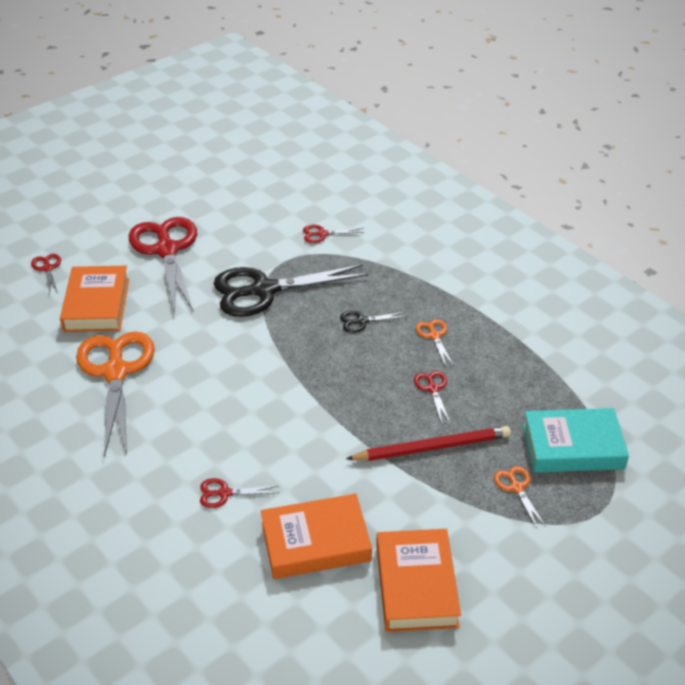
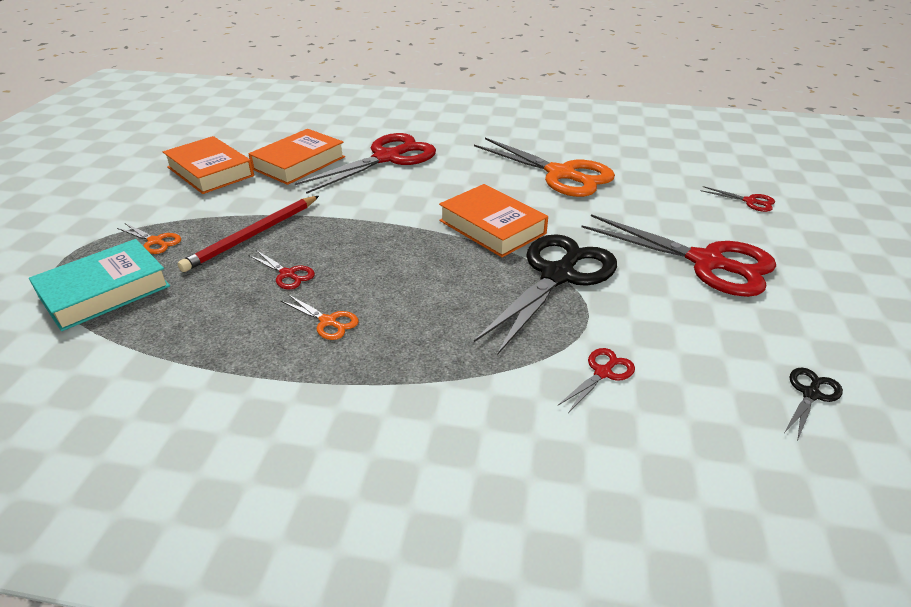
camera: 140 degrees right, 5 degrees down
(96, 304) = (660, 199): orange book -> orange book (492, 227)
(224, 493) = (387, 158): red scissors -> red scissors, size x2.37
(361, 321) = (423, 297): black scissors -> black scissors (810, 394)

